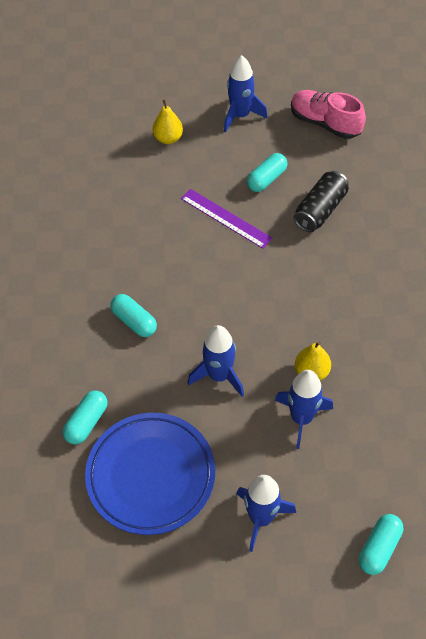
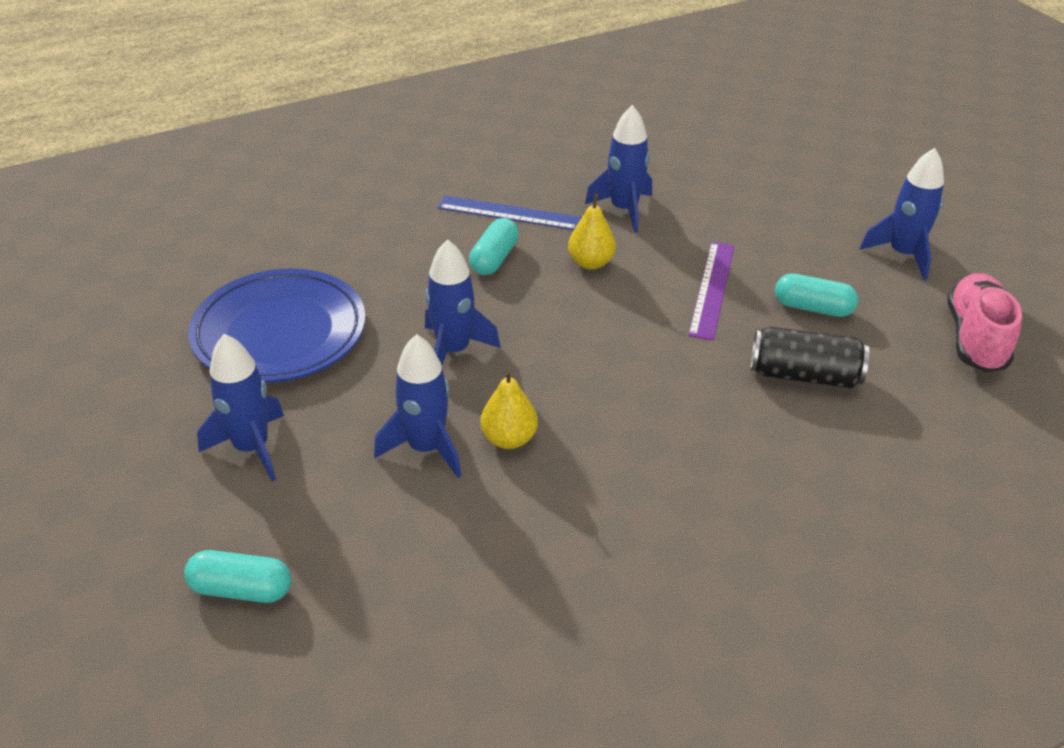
camera: 65 degrees right, 15 degrees down
(86, 295) = (509, 213): none -> blue ruler
(86, 422) = (332, 264): turquoise capsule -> none
(120, 229) = (623, 210): none -> blue rocket
(168, 138) = (800, 206): yellow pear -> yellow pear (591, 263)

